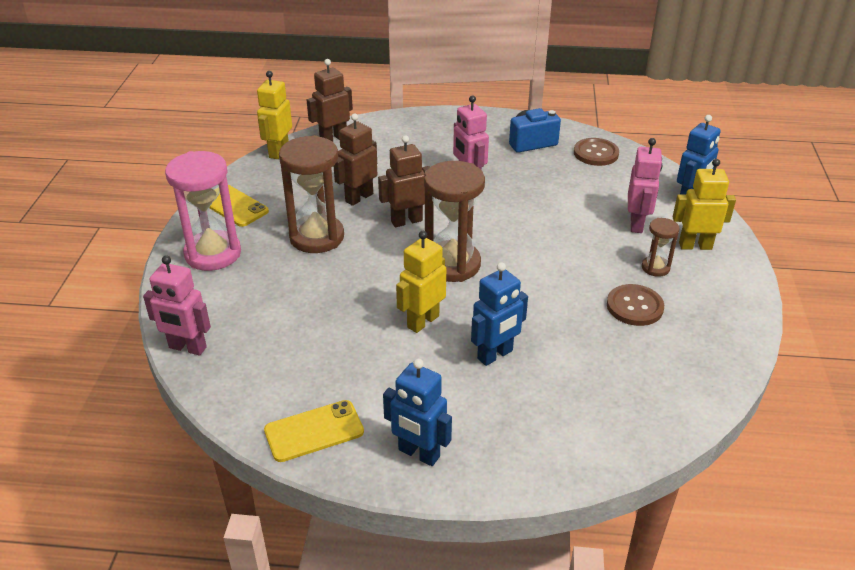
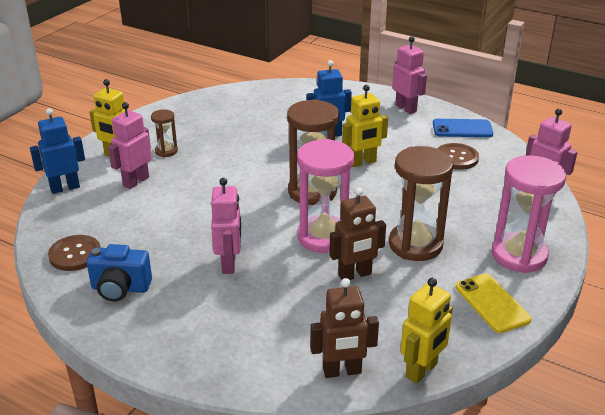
camera: 155 degrees left, 5 degrees down
(314, 431) = (462, 129): yellow phone -> blue phone
(406, 221) = (324, 237): brown robot -> pink hourglass
(418, 454) = (406, 108): blue robot -> pink robot
(634, 306) = (212, 135): brown button -> brown button (456, 158)

